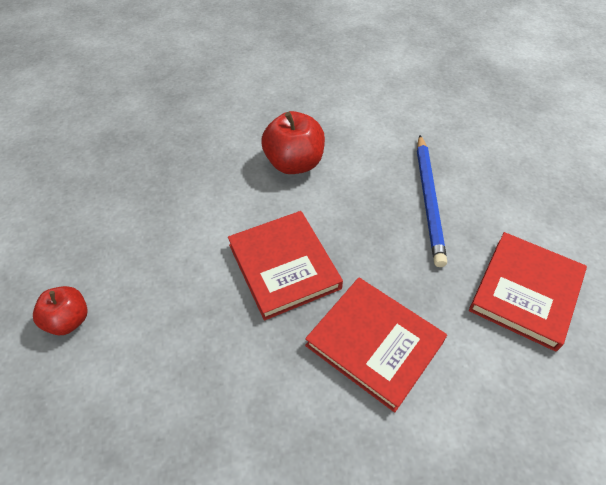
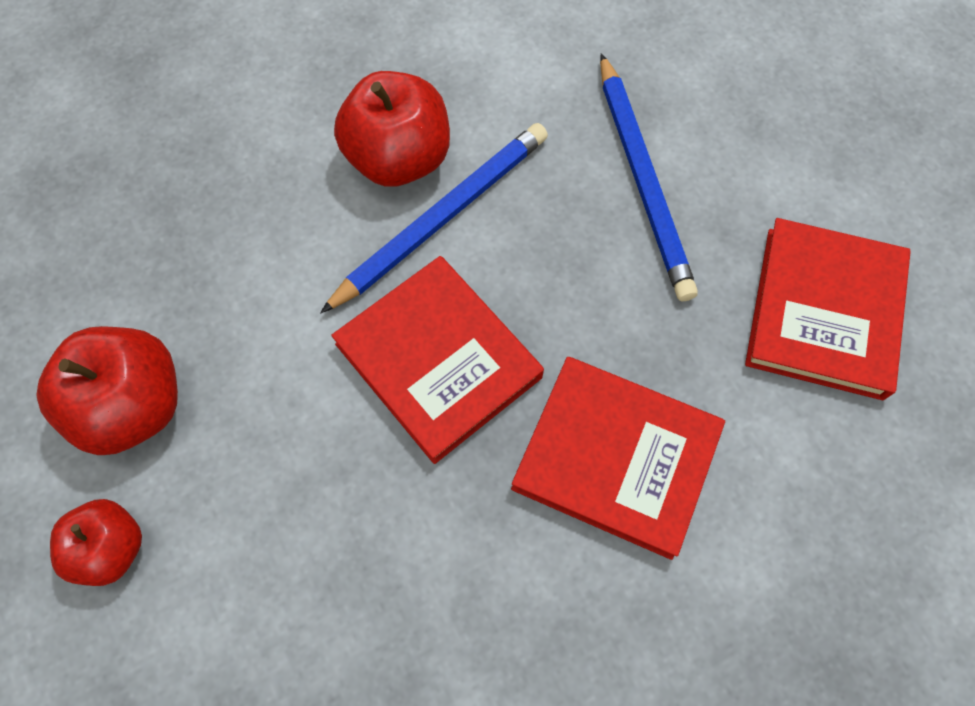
camera: 15 degrees left, 15 degrees up
(110, 251) = (133, 406): none -> red apple
(308, 195) = (441, 217): none -> blue pencil

